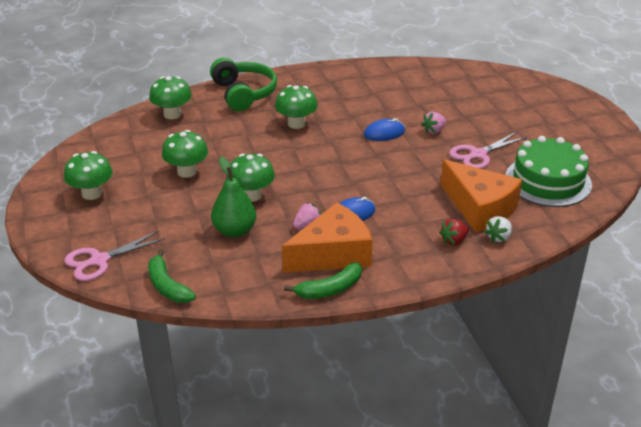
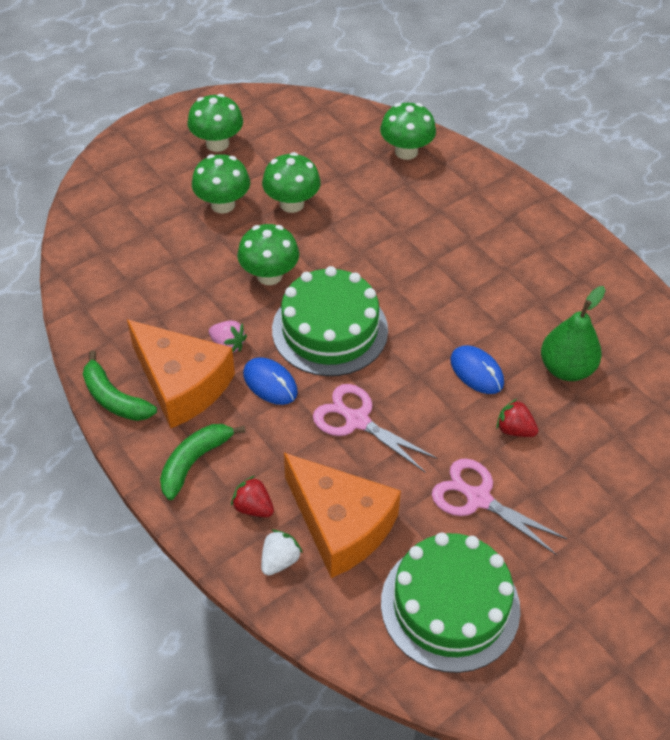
camera: 70 degrees right, 15 degrees up
(99, 260) = (106, 191): pink scissors -> pink scissors (357, 420)
(167, 286) = (81, 256): green banana -> green banana (194, 462)
(234, 231) = (194, 281): green pear -> green pear (566, 368)
(243, 93) = (493, 199): green headphones -> none
(296, 124) = (449, 272): green mushroom -> green mushroom (223, 204)
(318, 180) = (330, 330): none -> green cake
(434, 131) = (514, 429): pink strawberry -> red strawberry
(480, 208) = (341, 525): orange cheese -> orange cheese turned 75 degrees counterclockwise
(498, 237) = (279, 560): white strawberry -> white strawberry turned 105 degrees clockwise

